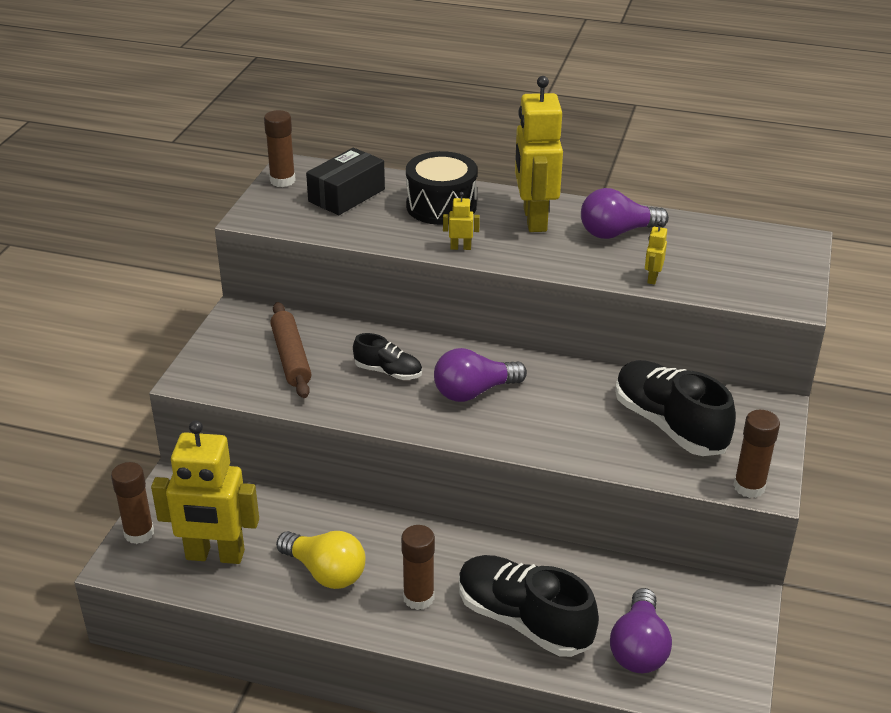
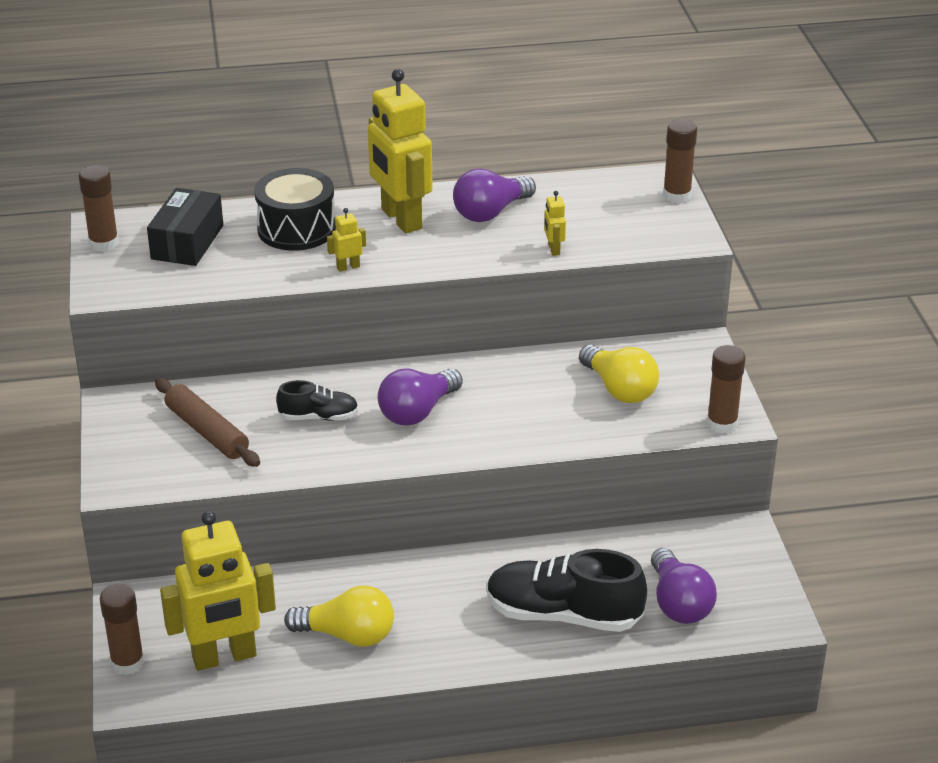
camera: 25 degrees left, 0 degrees up
(418, 598) = (453, 628): brown glue stick -> brown glue stick (677, 195)
(669, 425) = (619, 389): black shoe -> yellow light bulb

